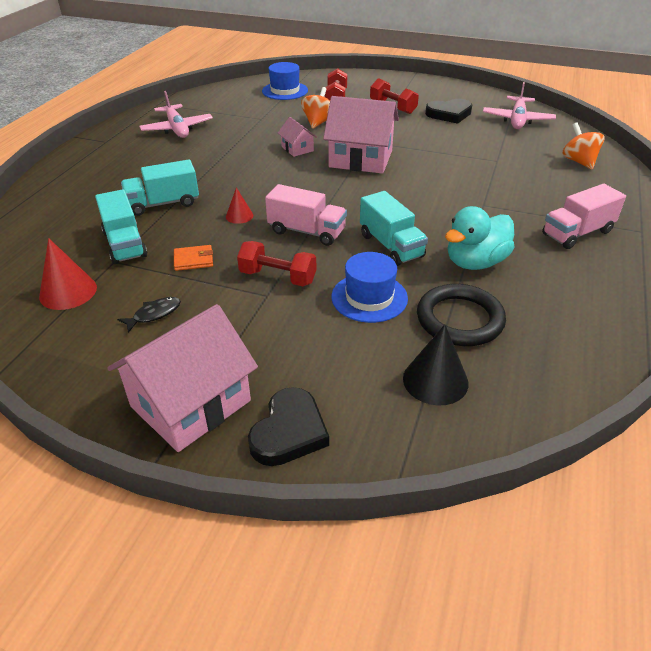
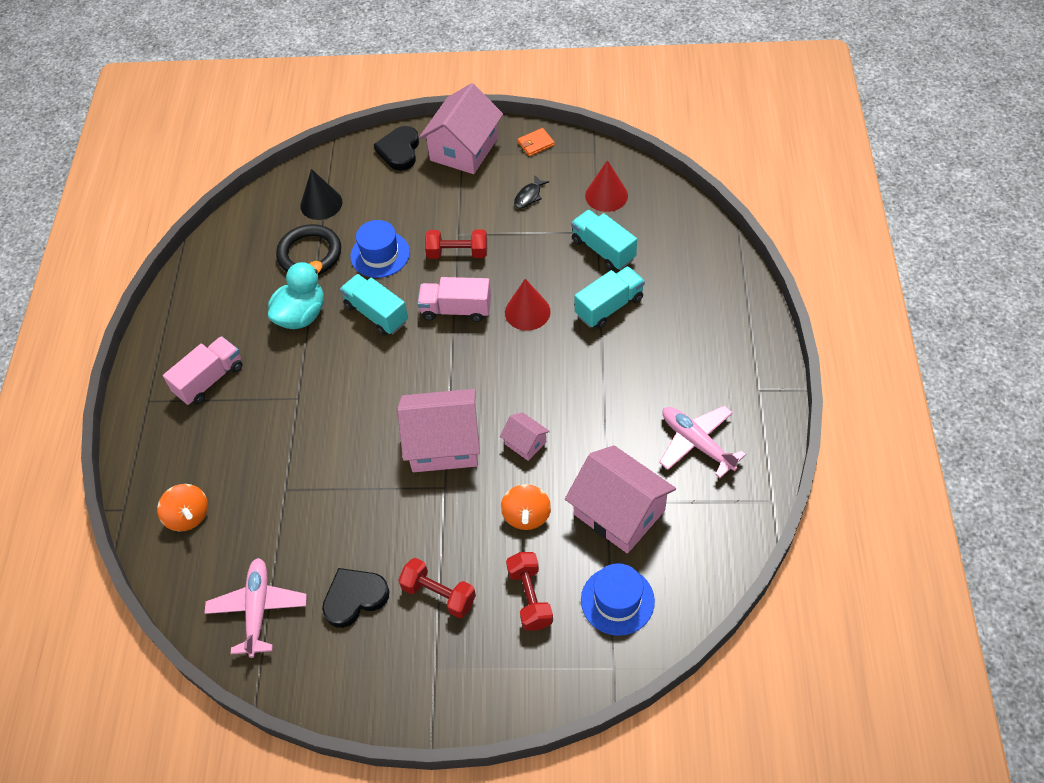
camera: 165 degrees right, 15 degrees up
(193, 260) = (534, 250): orange wallet -> orange wallet (536, 144)
(239, 216) = (527, 312): red cone -> red cone, size x1.71
(256, 114) = (619, 512): none -> pink house

